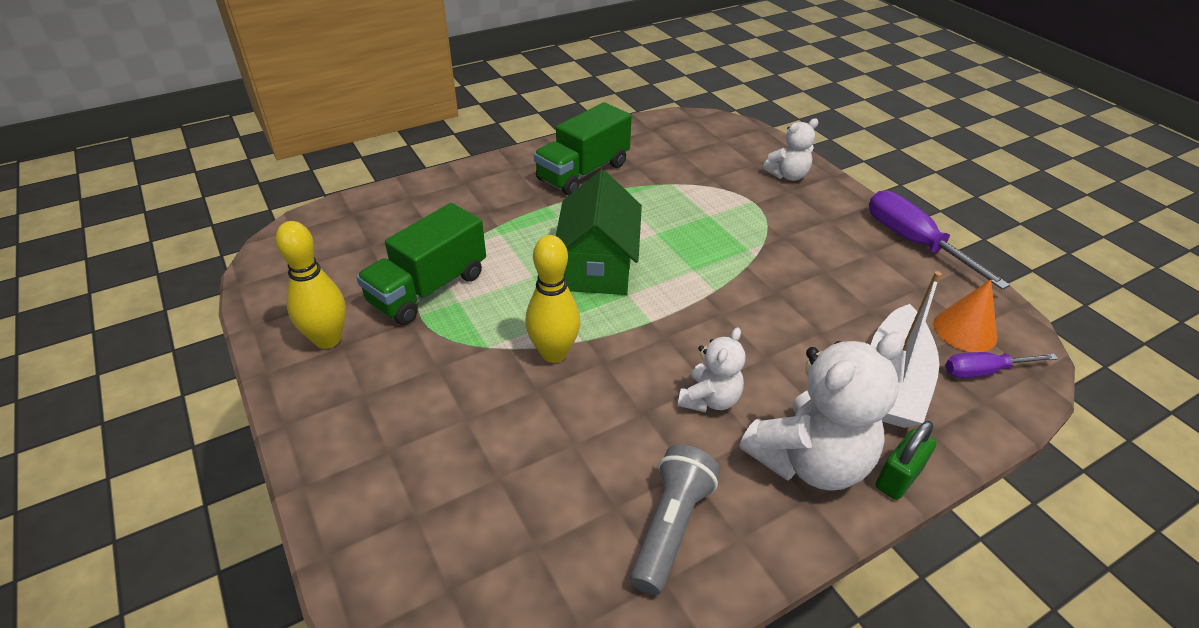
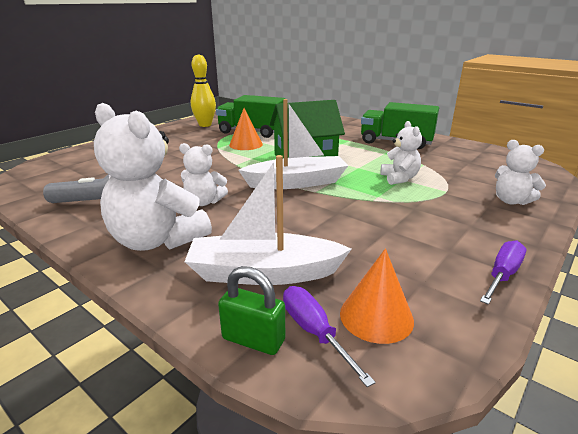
camera: 70 degrees right, 15 degrees down
(493, 310) = (246, 144): none -> orange cone
(554, 353) = (221, 160): yellow bowling pin -> none
(681, 298) = (297, 182): none -> white boat
(705, 216) = (399, 178): none -> white teddy bear
(898, 478) = (146, 280): green padlock -> green padlock (253, 339)
(914, 243) = (502, 275): purple screwdriver -> purple screwdriver, size x0.60

